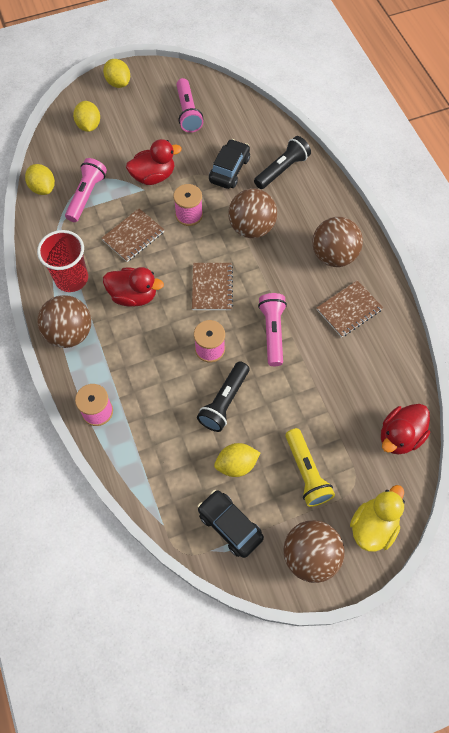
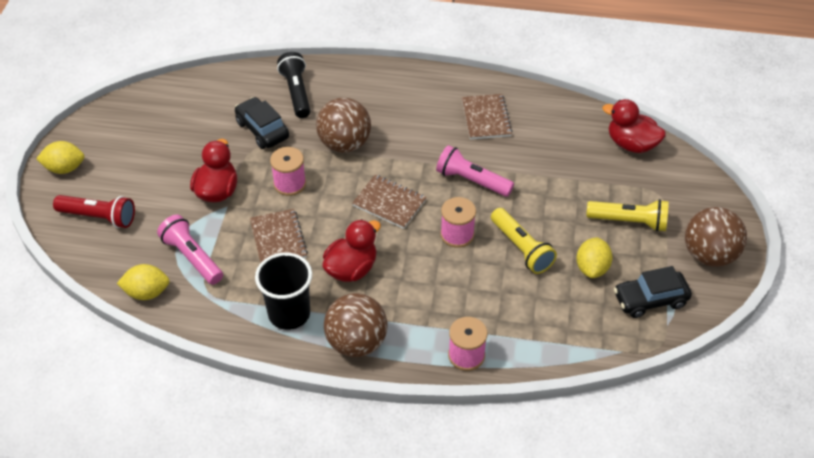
camera: 60 degrees left, 15 degrees down
(71, 278) = (289, 313): red cup -> black cup
(89, 126) = (99, 217): yellow lemon -> red flashlight
(188, 113) = (161, 130): pink flashlight -> none
(224, 402) = (521, 248): black flashlight -> yellow flashlight
(333, 255) = (422, 102): brown ball -> none
(373, 526) = (704, 200): yellow duck -> none
(400, 436) = (631, 144): red duck -> red duck turned 135 degrees clockwise

